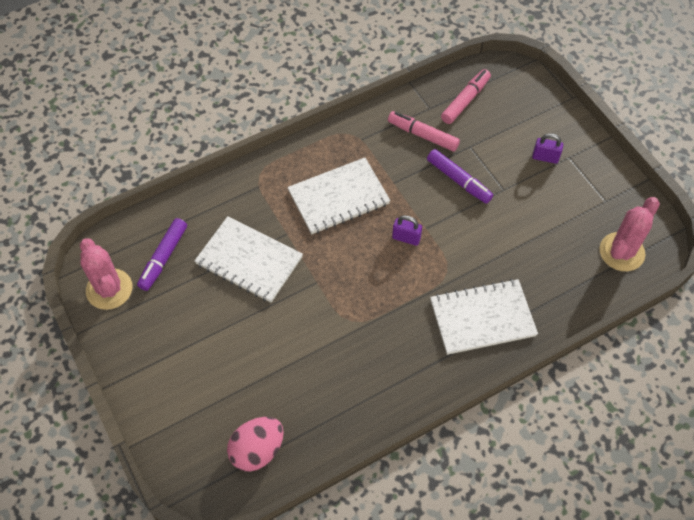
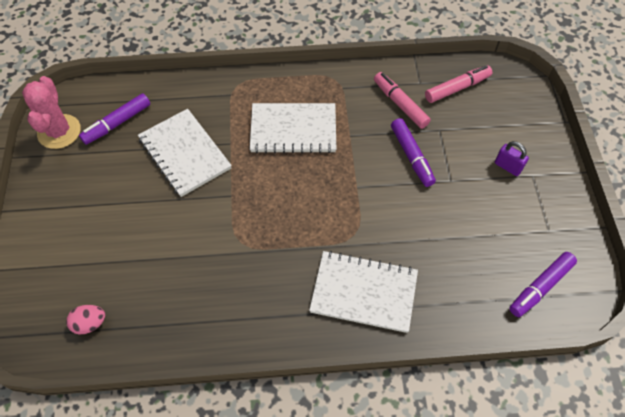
camera: 25 degrees right, 0 degrees up
(257, 450) = (90, 323): pink egg -> pink egg, size x0.61
(406, 238) = (333, 189): purple padlock -> none
(621, 252) = (540, 287): pink cactus -> purple marker

